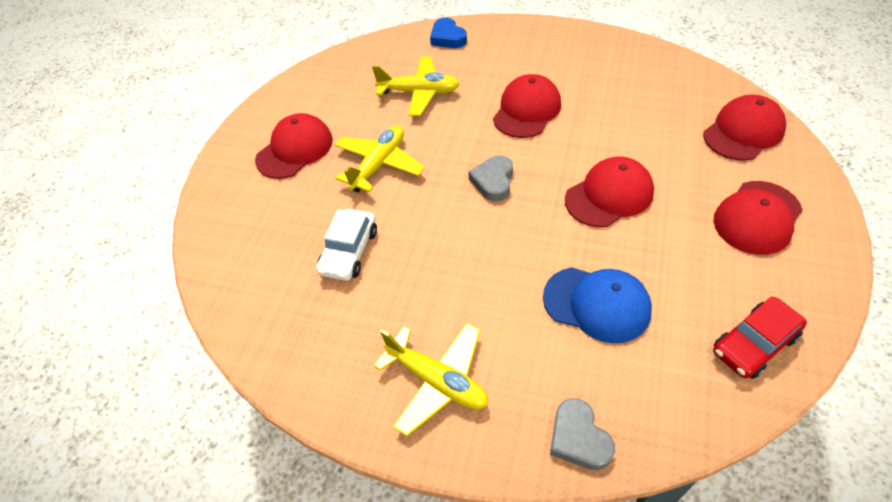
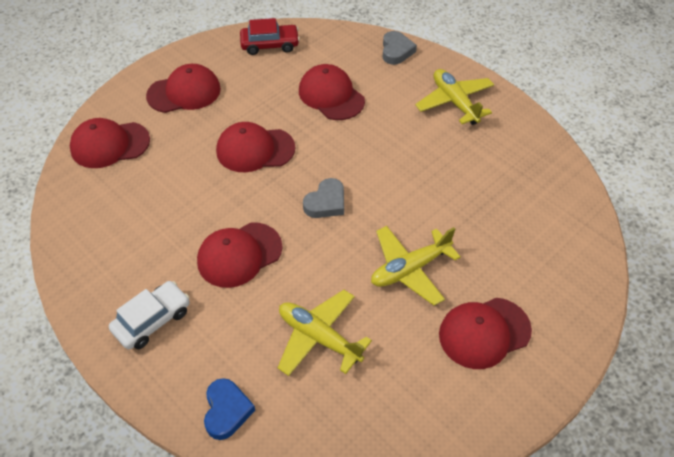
camera: 155 degrees left, 0 degrees up
(349, 251) = (473, 202): white car -> white car (152, 320)
(597, 304) = (331, 95): blue cap -> red cap

